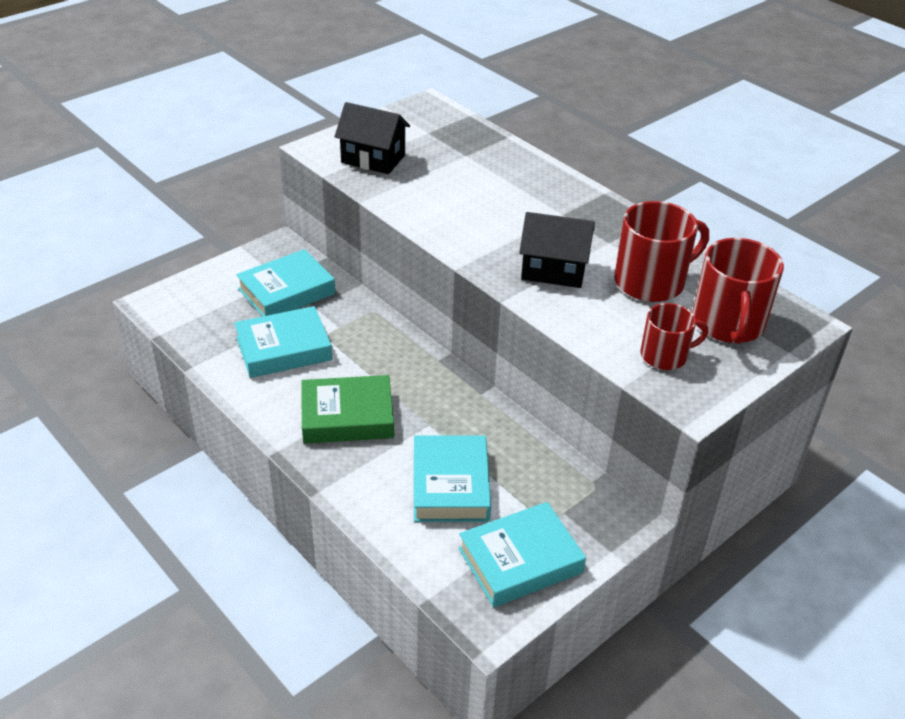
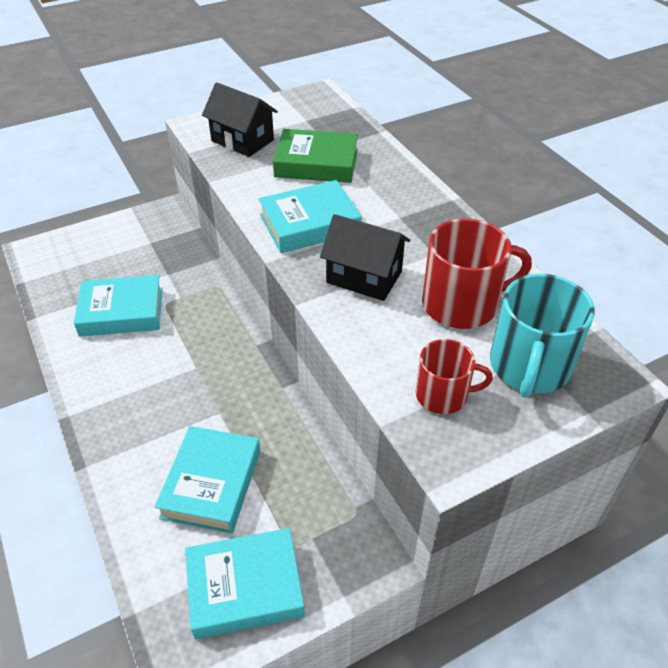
camera: 15 degrees right, 5 degrees up
(287, 291) = (150, 256): turquoise book -> turquoise book (309, 224)
(347, 416) = (147, 390): green book -> green book (316, 163)
(728, 323) = (529, 366): red mug -> turquoise mug

